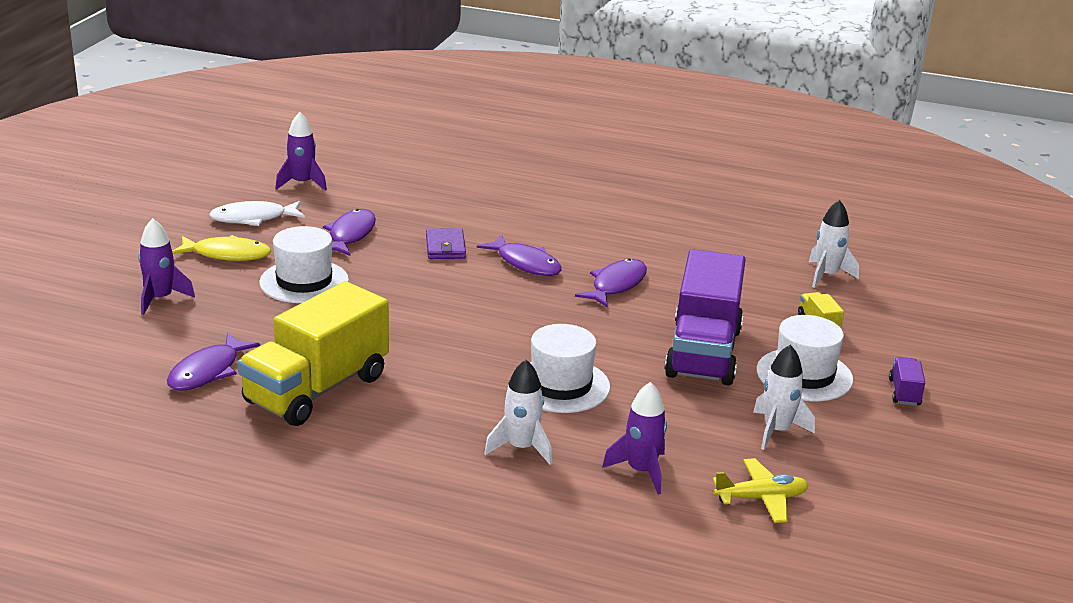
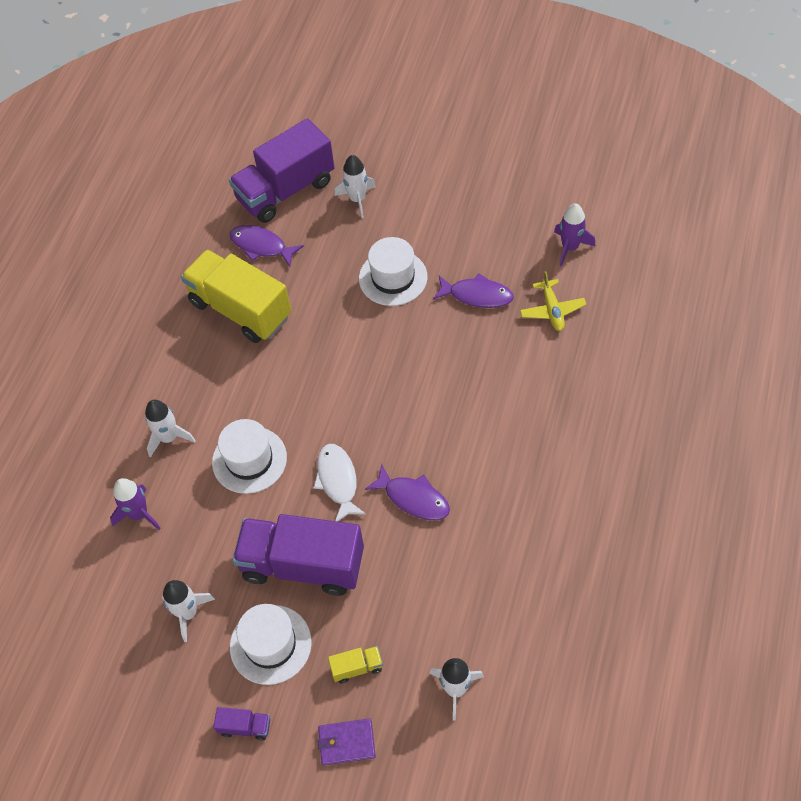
camera: 95 degrees right, 30 degrees up
(111, 350) = (285, 190): none -> purple truck
(160, 299) = (357, 199): purple rocket -> white rocket
(227, 254) = (430, 223): yellow fish -> none
(253, 218) = (495, 227): white fish -> white fish (338, 481)
(445, 247) = (465, 364): purple wallet -> purple wallet (346, 742)
(525, 263) = (444, 426): purple fish -> none
(761, 498) = (103, 593): yellow plane -> yellow plane (552, 310)

